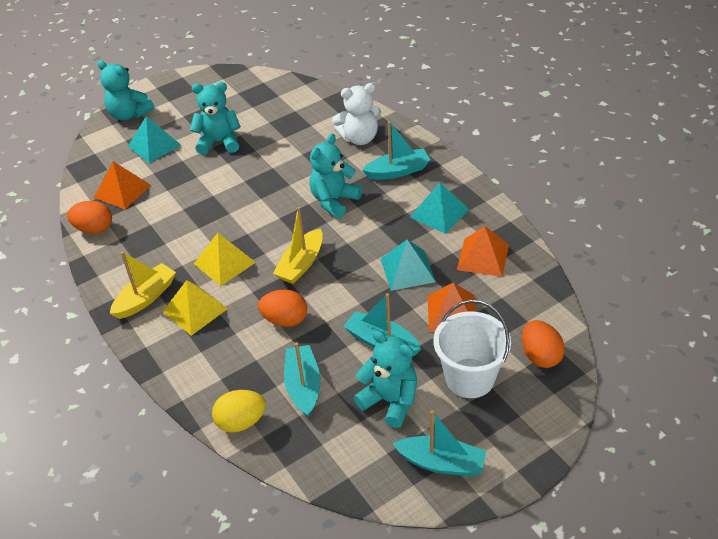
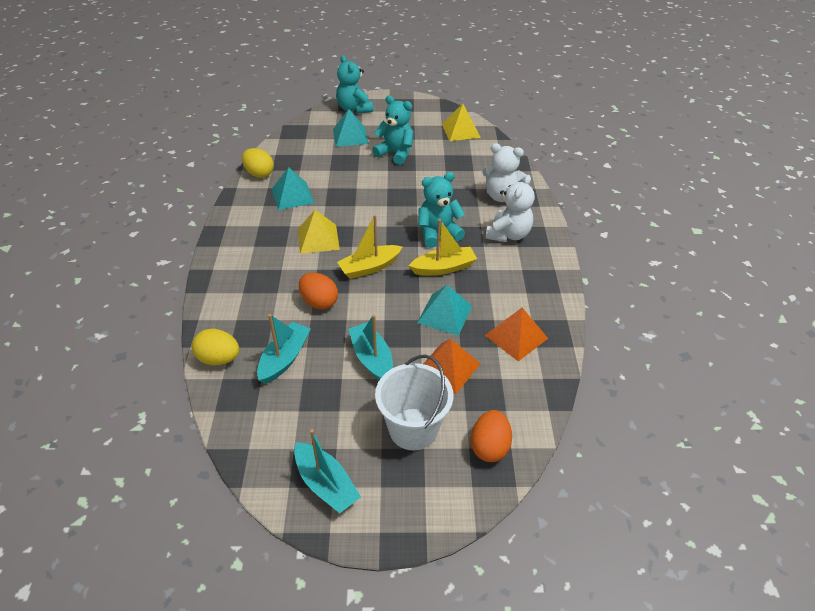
camera: 30 degrees right, 0 degrees up
(94, 229) = (259, 174): orange egg -> yellow egg
(122, 191) = (301, 157): orange pyramid -> none
(145, 298) = (245, 236): yellow boat -> yellow boat (443, 268)
(195, 310) = (267, 261): yellow pyramid -> yellow pyramid (460, 130)
(390, 401) = (335, 408): turquoise teddy bear -> none
(398, 171) = (508, 234): turquoise boat -> white teddy bear
(439, 213) = (512, 283): turquoise pyramid -> turquoise pyramid (292, 196)

